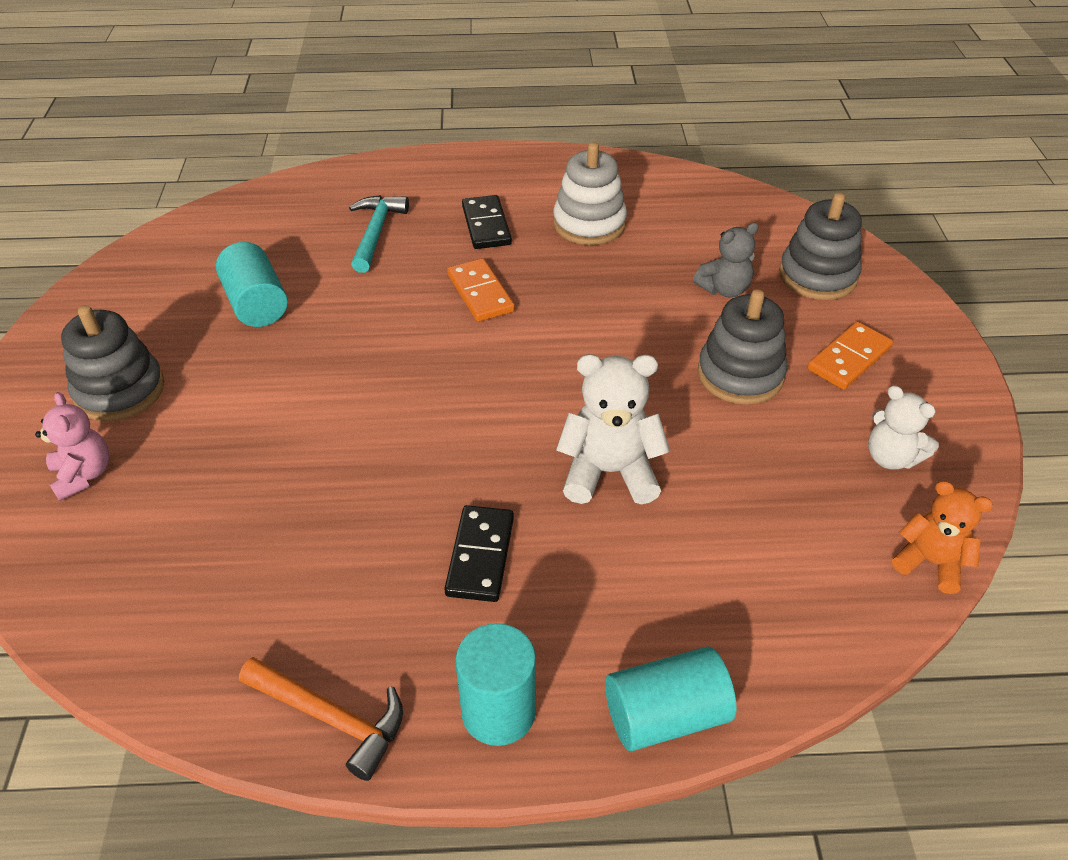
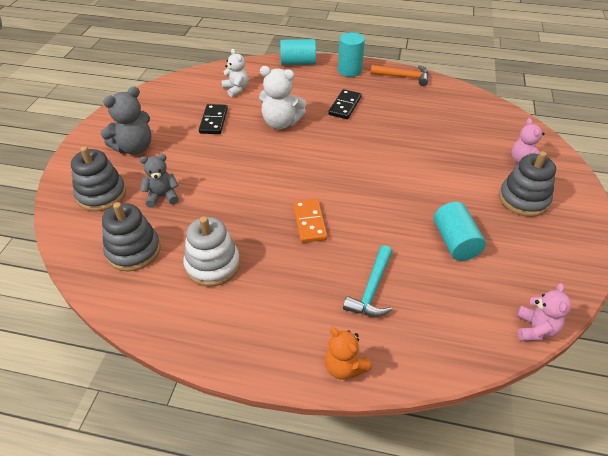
camera: 165 degrees left, 0 degrees up
(176, 228) = (535, 329): none -> pink teddy bear
(332, 718) = (403, 77): orange hammer -> orange hammer turned 150 degrees clockwise
(486, 225) = (287, 279): black domino -> black domino (214, 121)
(740, 375) = (193, 150): grey stacking toy -> grey stacking toy (133, 251)
(849, 359) = (134, 148): orange domino -> grey teddy bear
(891, 457) = (160, 109): white teddy bear -> white teddy bear (236, 89)
(930, 562) = (181, 79): orange teddy bear -> orange teddy bear (344, 367)

